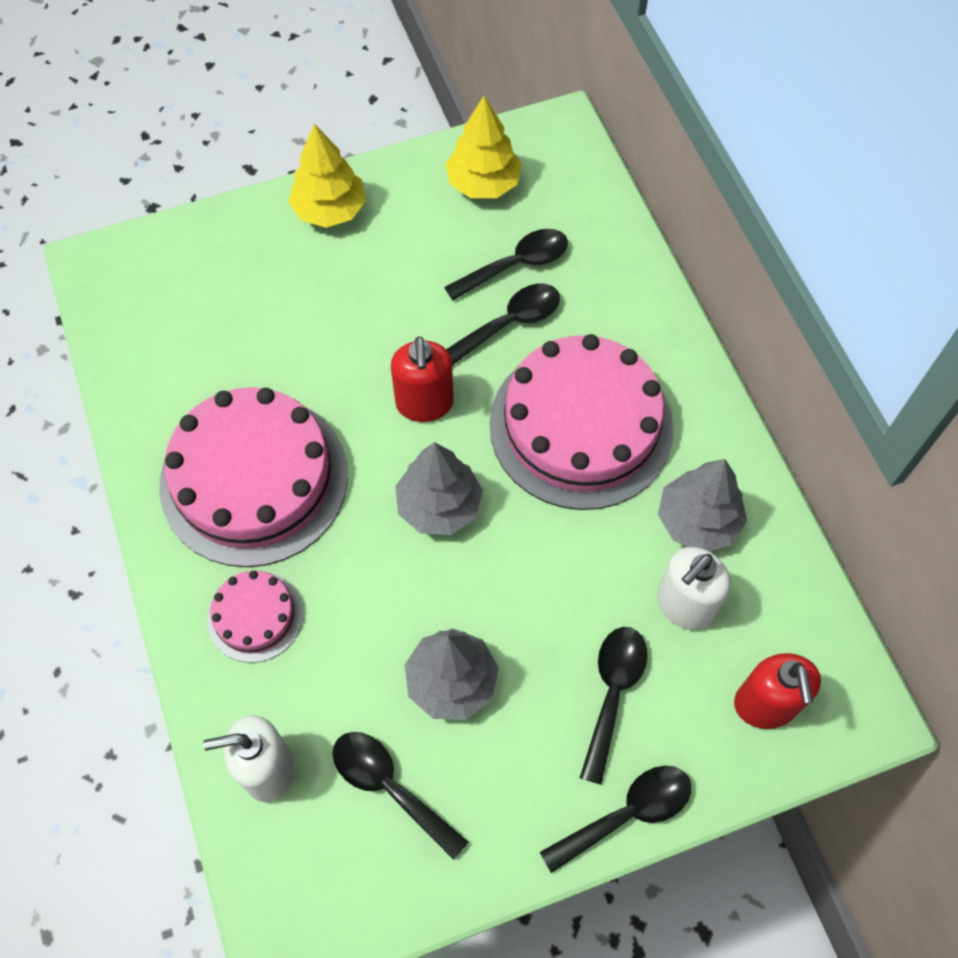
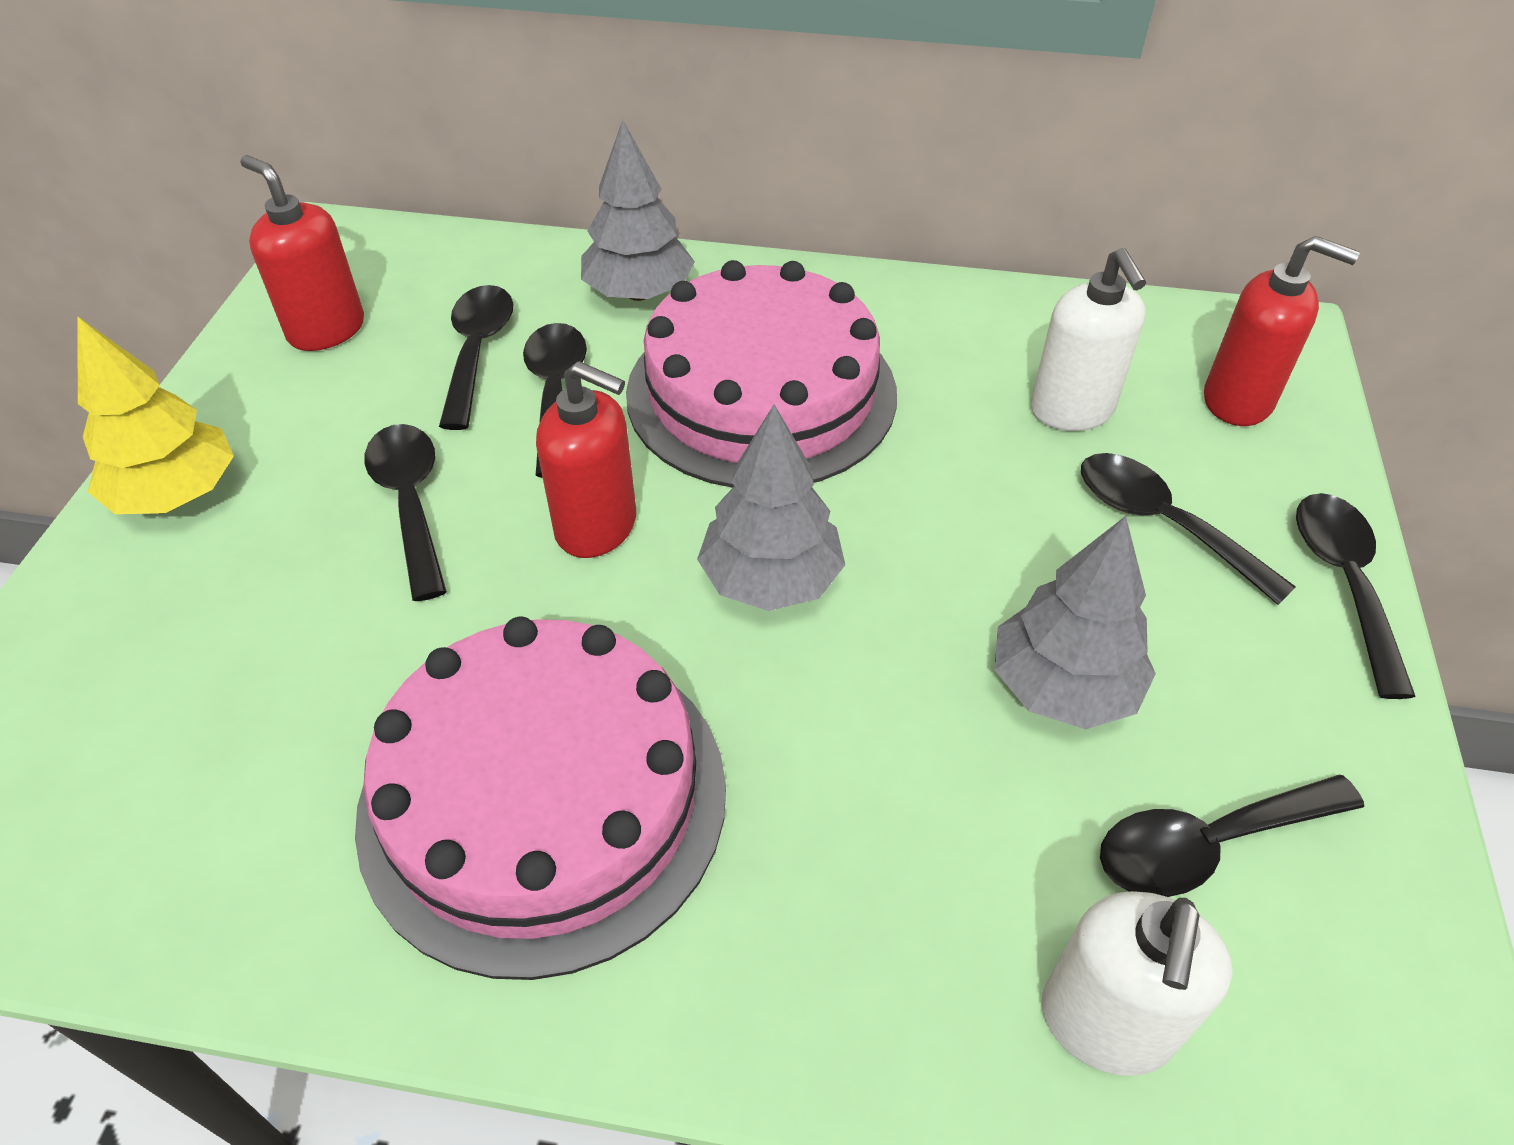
camera: 60 degrees left, 15 degrees down
(255, 616) = (800, 911): pink cake -> none
(387, 311) = (411, 503): none -> black spoon
(483, 183) = (326, 330): yellow tree -> red soap dispenser
(698, 521) = (965, 353): grey tree -> grey tree (639, 293)

